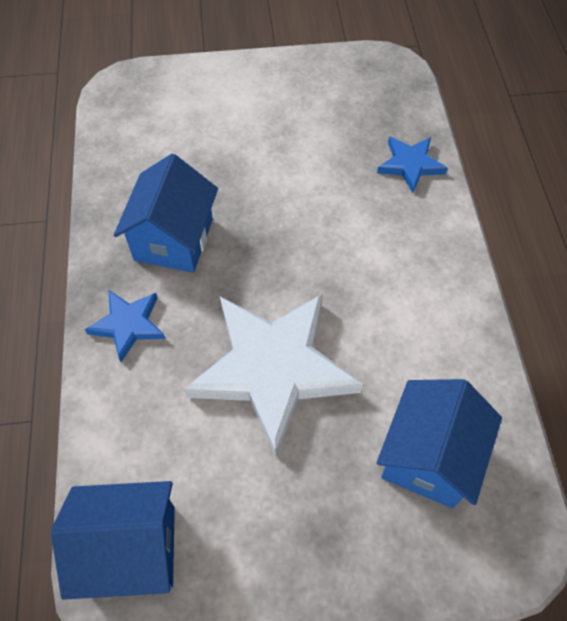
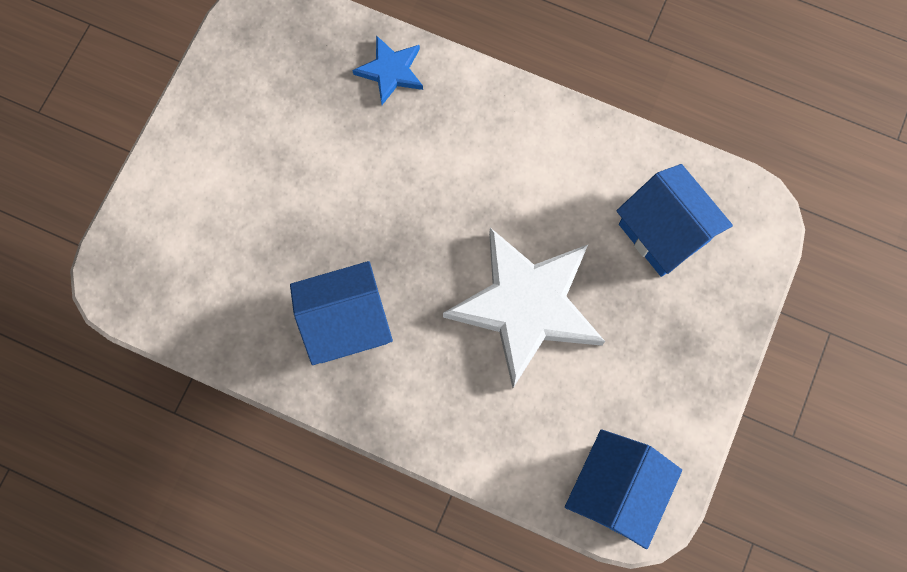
camera: 60 degrees left, 15 degrees up
(128, 325) = (414, 405): blue star -> none
(174, 239) = (346, 323): blue house -> blue house turned 60 degrees counterclockwise

